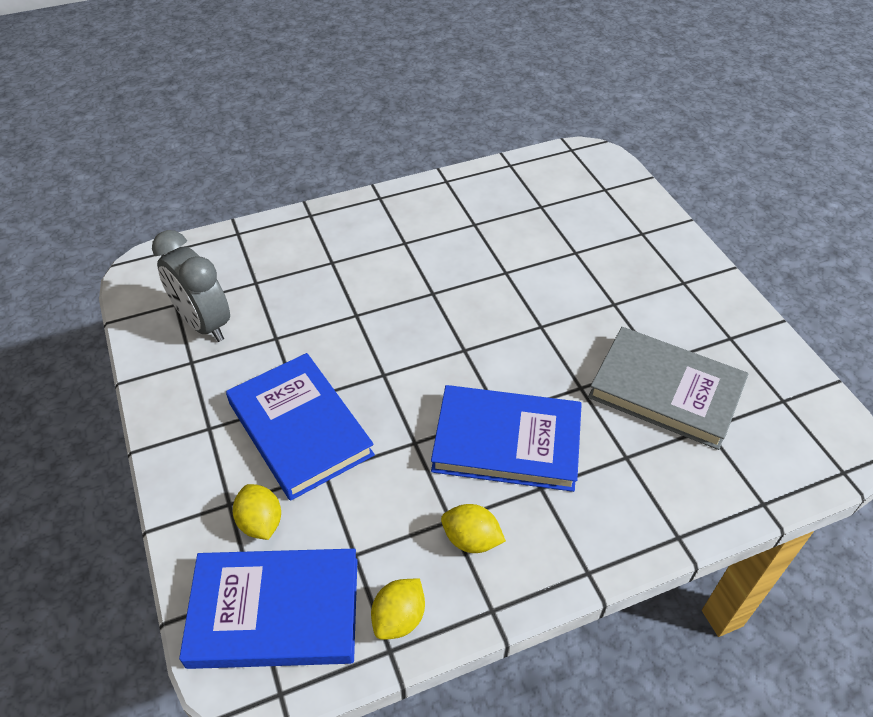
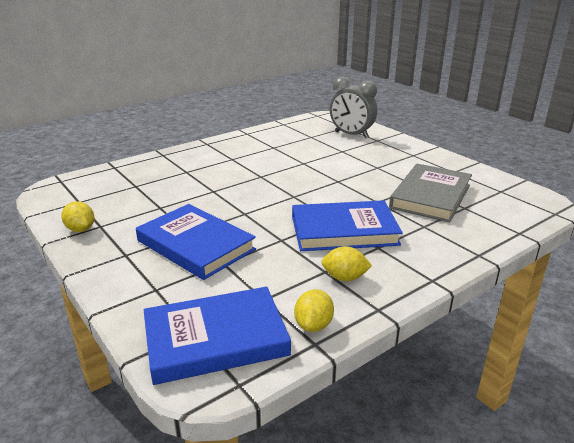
camera: 15 degrees left, 20 degrees down
(204, 324) = (104, 207): grey clock -> grey clock (351, 135)
(260, 522) = (185, 294): yellow lemon -> yellow lemon (80, 229)
(665, 391) = (430, 196): grey book -> grey book turned 75 degrees counterclockwise

